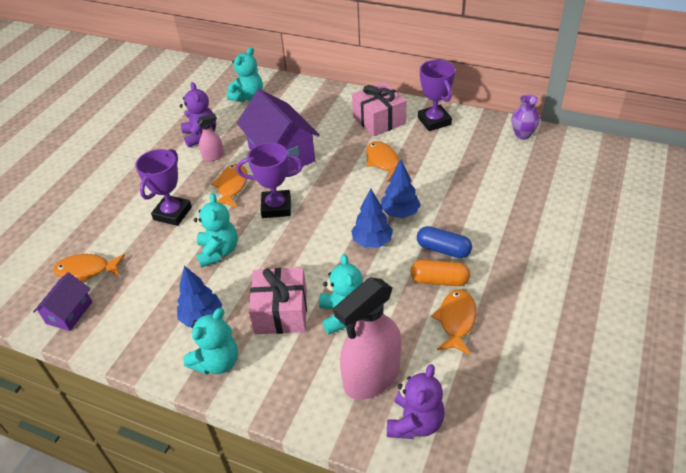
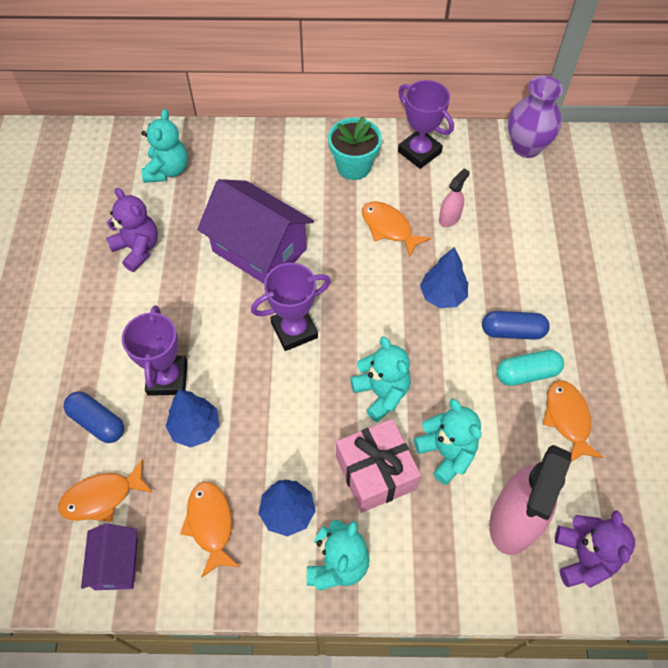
camera: 25 degrees left, 15 degrees up
(112, 226) = (97, 422): none -> blue capsule
(213, 156) = (172, 276): pink spray bottle -> pink spray bottle (449, 218)
(218, 251) = (257, 415): turquoise teddy bear -> turquoise teddy bear (381, 393)
(232, 186) = (222, 316): orange fish -> orange fish (210, 524)
(372, 242) = (430, 345): blue tree -> blue tree (195, 428)
(379, 120) = (353, 166): pink gift -> turquoise flower pot
(439, 280) = (527, 373): orange capsule -> turquoise capsule
(522, 134) = (526, 147): purple vase -> purple vase, size x1.55

